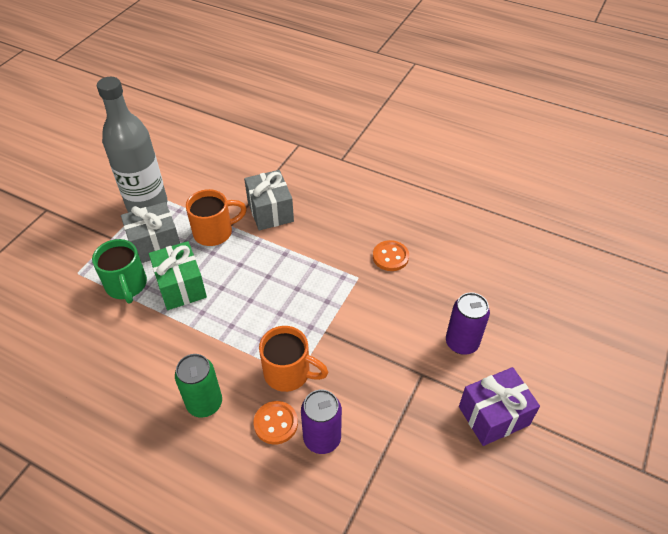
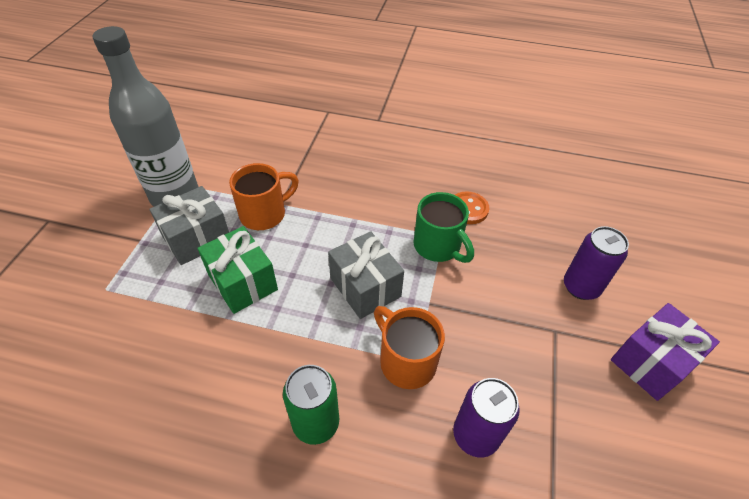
camera: 15 degrees left, 0 degrees up
(126, 285) = (174, 293): green mug -> green mug (438, 246)
(270, 211) = (321, 182): grey gift -> grey gift (365, 287)
(276, 423) = (413, 429): orange button -> none
(289, 373) = (406, 361): orange mug -> orange mug turned 135 degrees counterclockwise

